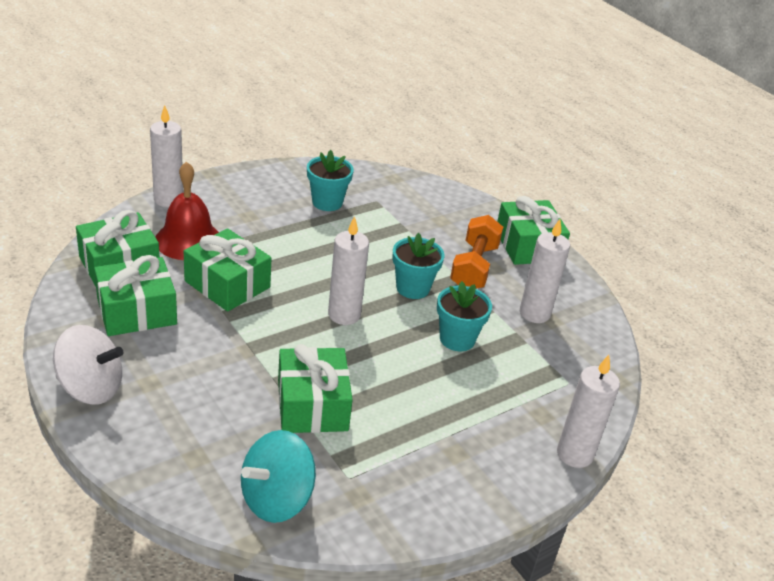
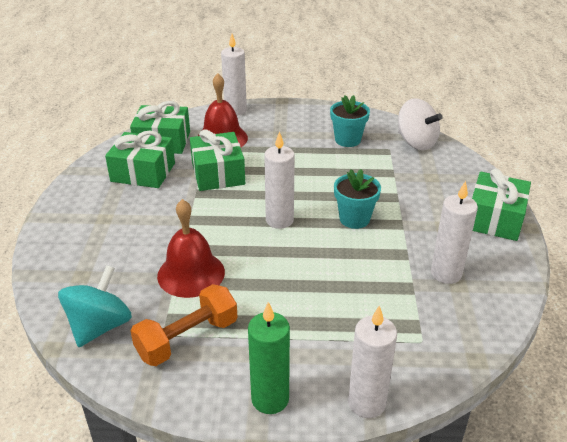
camera: 40 degrees right, 0 degrees up
(90, 388) = (68, 209): white spinning top -> white spinning top (416, 142)
(276, 499) = (100, 326): turquoise spinning top -> turquoise spinning top turned 120 degrees clockwise
(312, 405) = (191, 273): green gift -> red bell
(457, 339) = (353, 269): turquoise flower pot -> none
(474, 267) = (425, 220): orange dumbbell -> orange dumbbell (187, 339)
(500, 489) = (270, 399): none -> green candle

